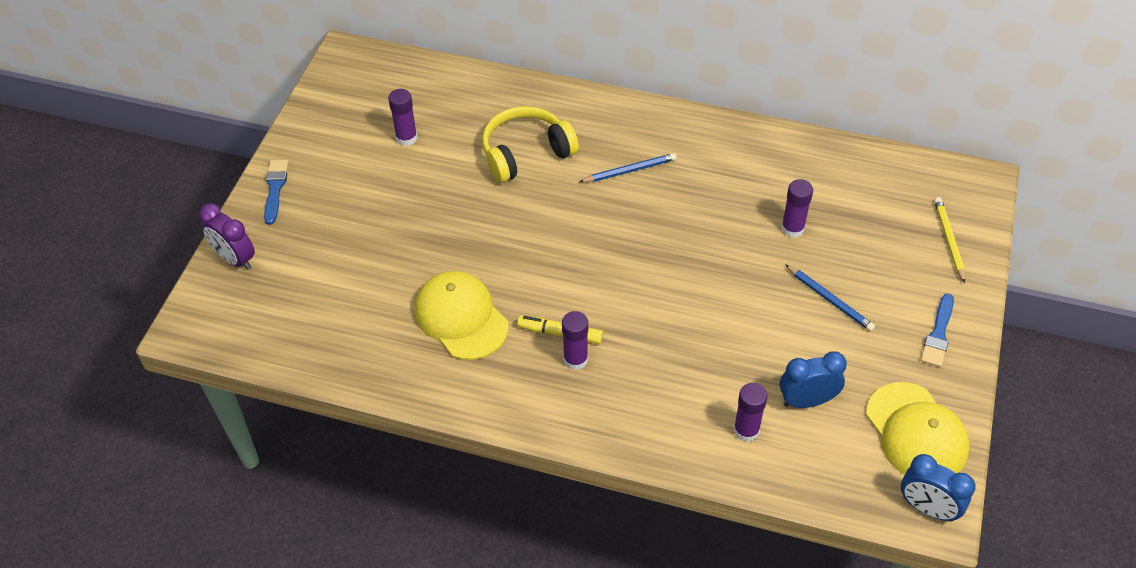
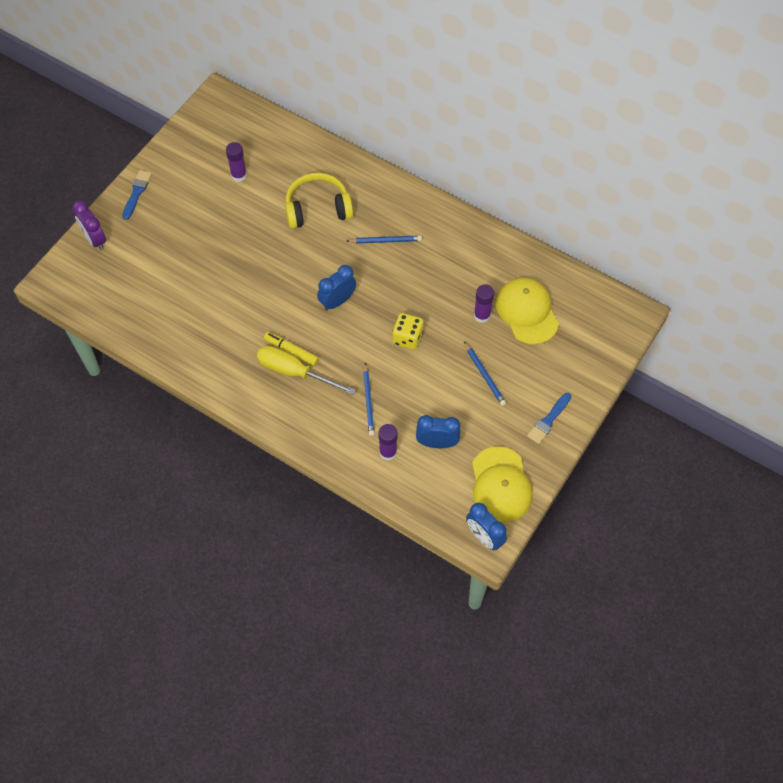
camera: 15 degrees right, 10 degrees up
(461, 318) = (230, 322): yellow cap -> yellow cap (527, 312)
(575, 359) = (294, 372): purple glue stick -> yellow screwdriver
(597, 257) = (337, 301): none -> blue clock
(691, 371) = (368, 401): none -> blue pencil
(709, 279) = (407, 338): none -> yellow dice
(949, 240) = (589, 353): yellow pencil -> none

